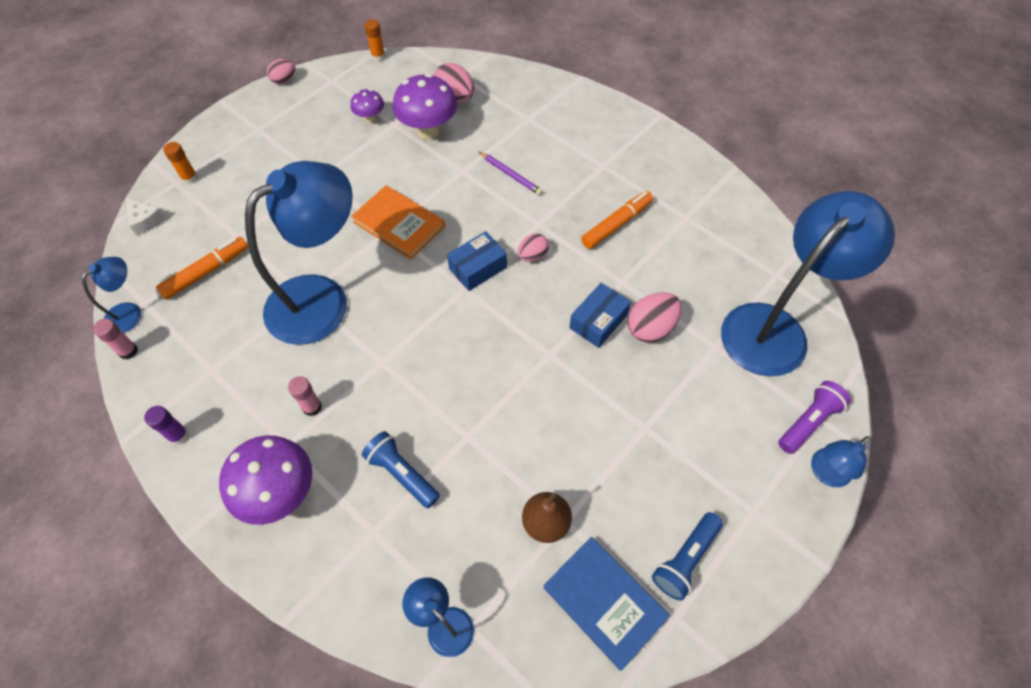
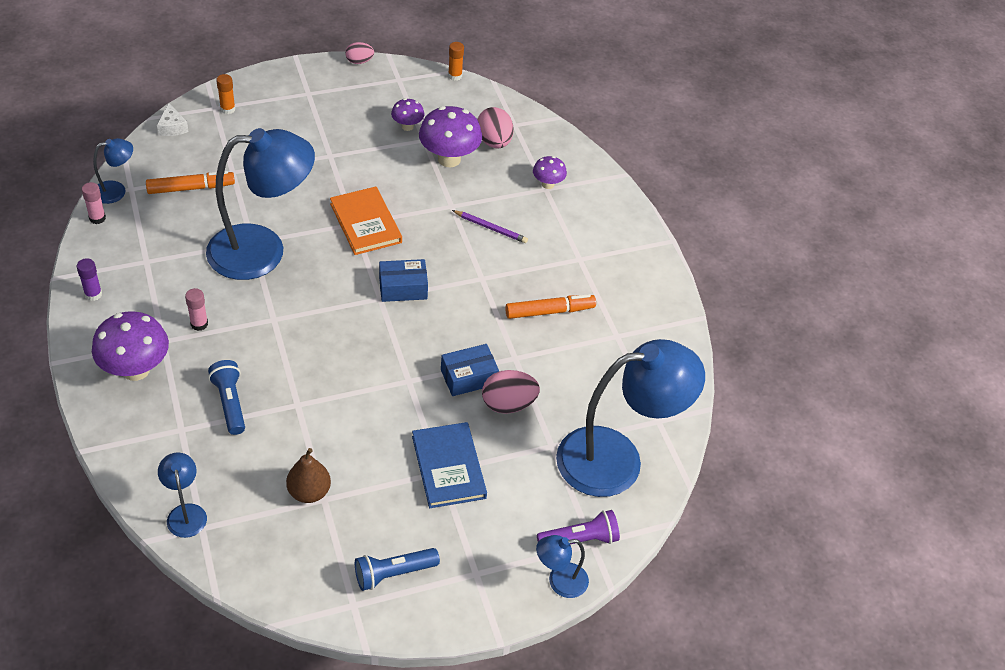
camera: 25 degrees right, 10 degrees down
(511, 175) = (491, 228): purple pencil -> purple pencil turned 45 degrees counterclockwise
(527, 114) = (548, 184): none -> purple mushroom
(532, 256) = (456, 301): pink egg -> none
(604, 602) = (310, 565): blue book -> blue book (449, 467)

